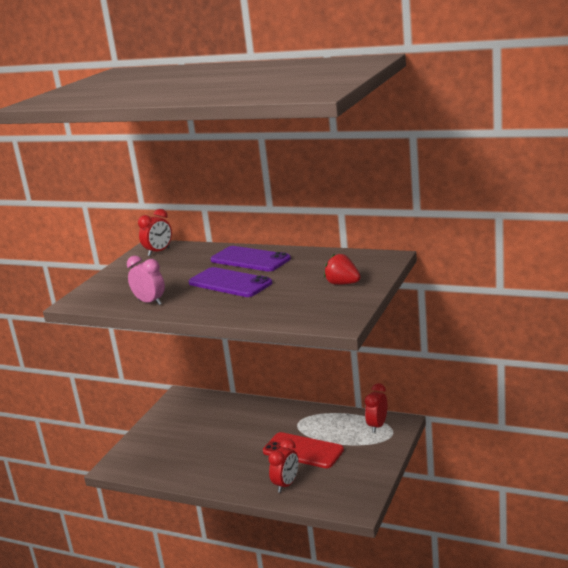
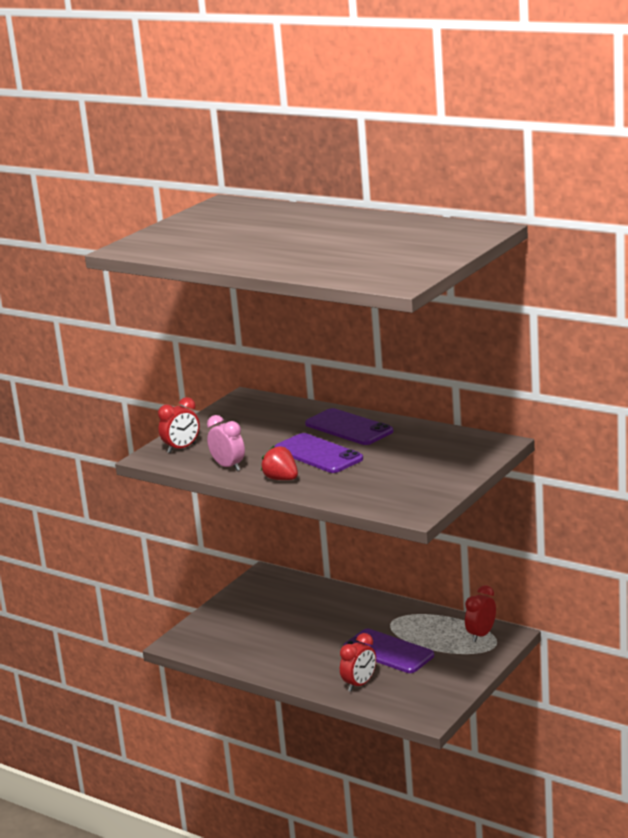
camera: 10 degrees right, 0 degrees up
(159, 252) = (251, 406): red clock -> red clock (181, 448)
(303, 451) = (388, 652): red phone -> purple phone
(342, 284) = (437, 469): red strawberry -> red strawberry (281, 479)

